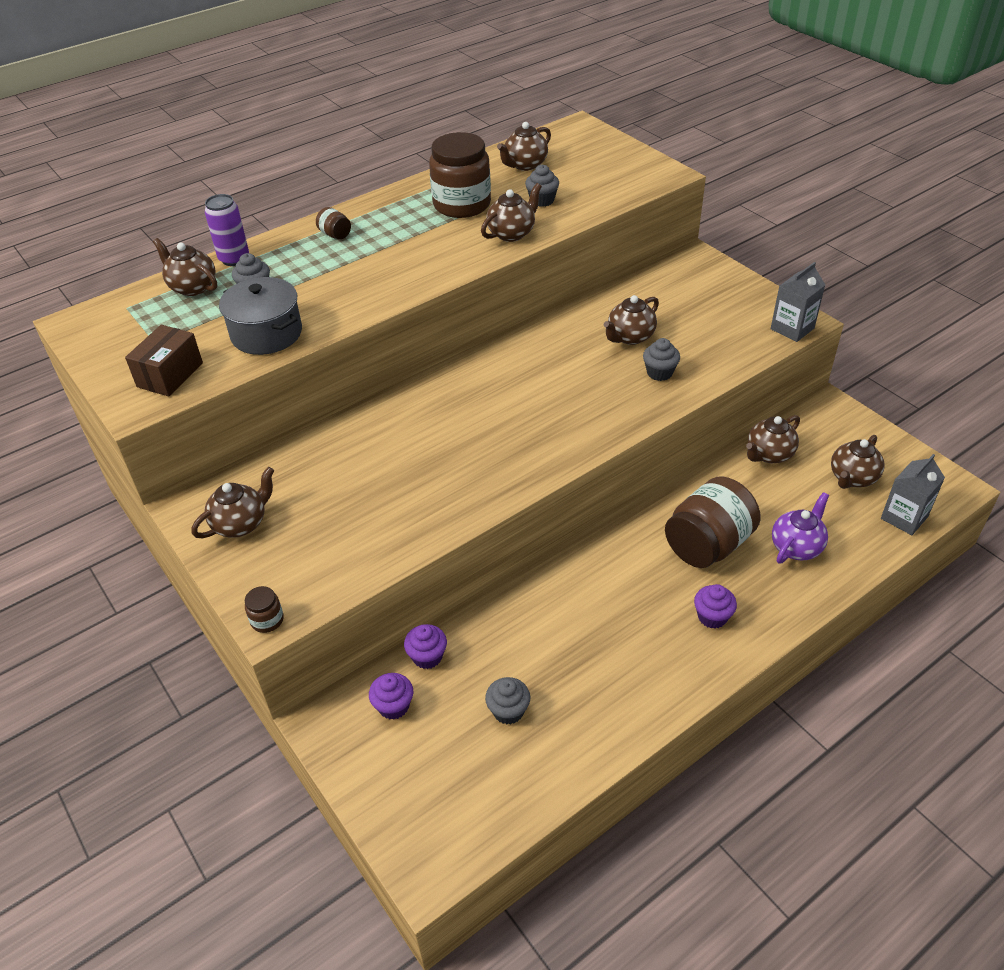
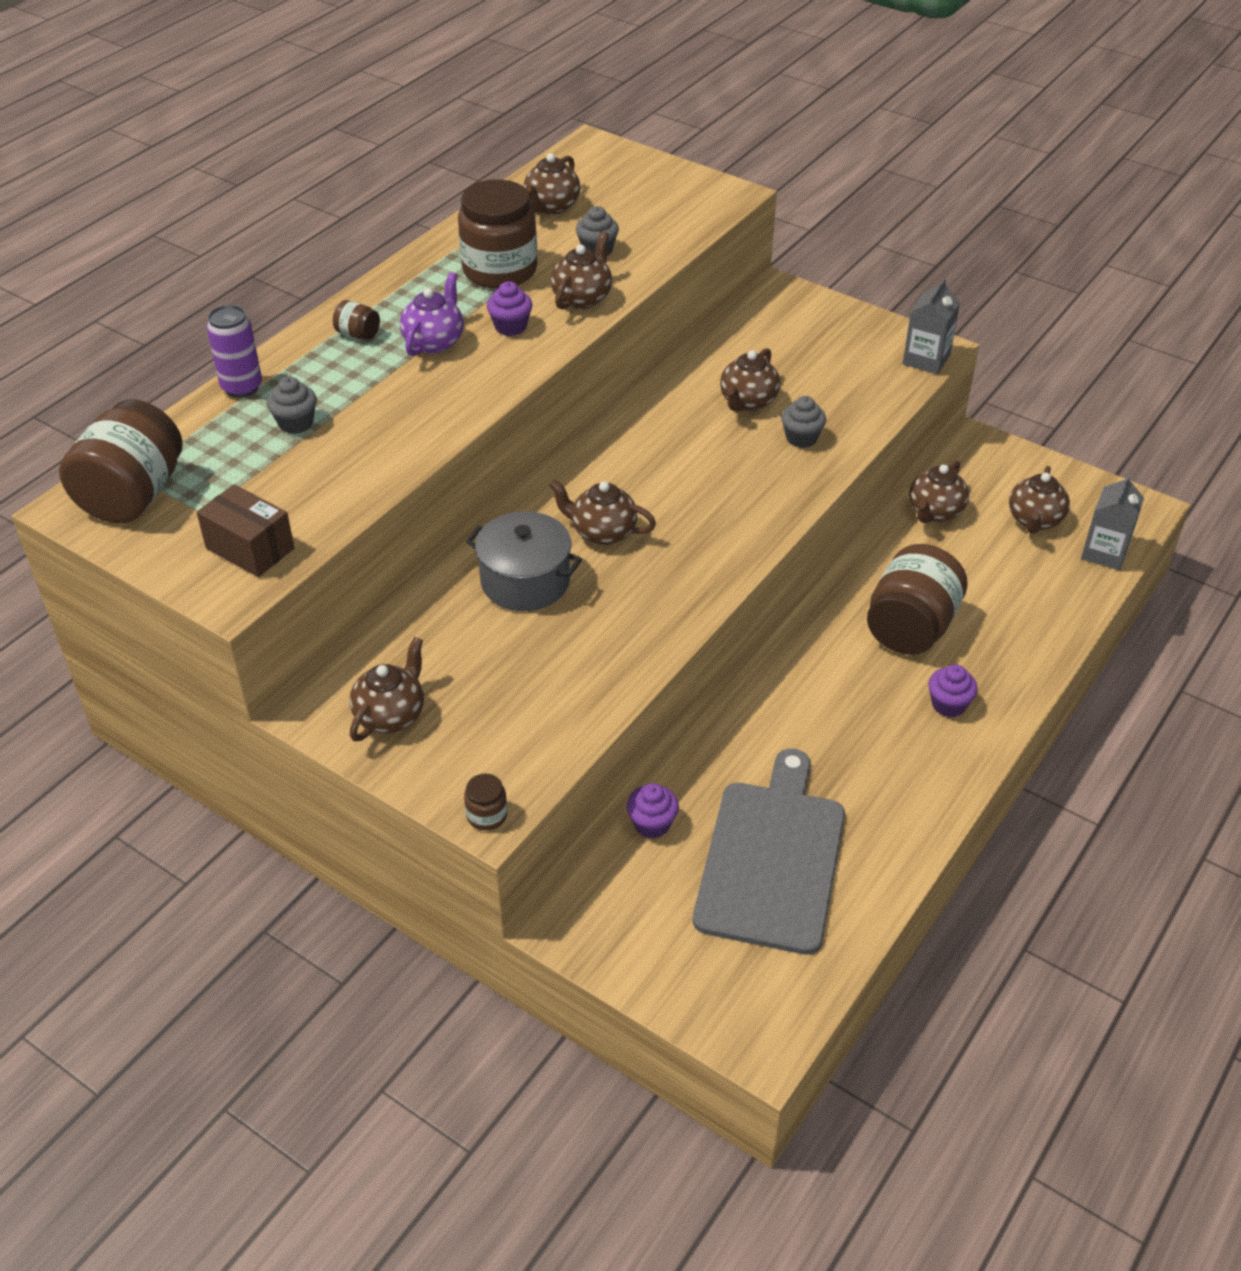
camera: 20 degrees left, 0 degrees up
(116, 322) = (133, 495): none -> brown jar
(170, 375) = (250, 548): brown box -> brown box turned 60 degrees counterclockwise
(192, 287) = (208, 433): brown teapot -> brown teapot (602, 532)
(266, 333) = (344, 475): grey pot -> grey pot (525, 581)
(393, 706) = (640, 887): purple cupcake -> purple cupcake (510, 327)
(508, 711) = (772, 859): grey cupcake -> grey cutting board
(796, 547) = (1006, 609): purple teapot -> purple teapot (434, 342)

